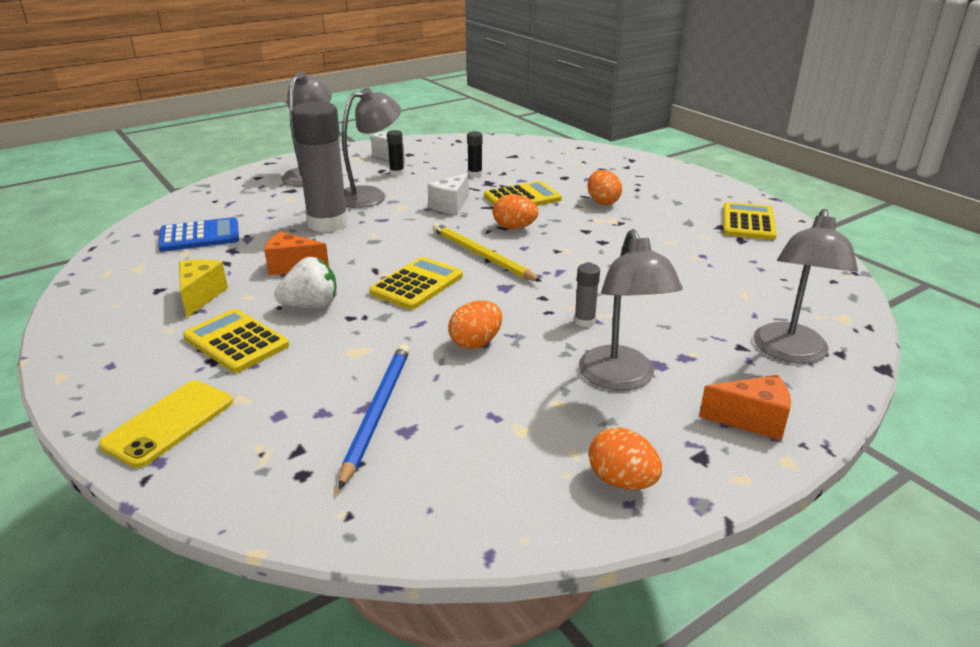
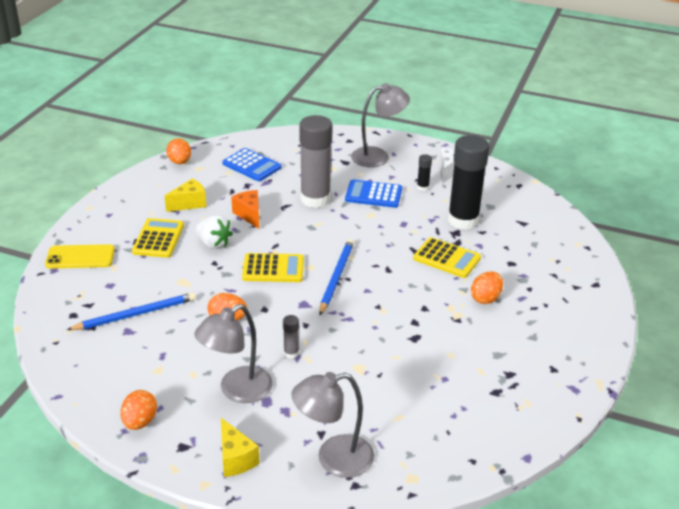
camera: 55 degrees right, 5 degrees up
(370, 195) = (373, 195): grey lamp -> blue calculator
(451, 205) = (396, 233): white cheese -> none
(475, 174) = (463, 220): black glue stick -> black glue stick, size x2.42
(481, 255) = (336, 277): yellow pencil -> blue pencil
(514, 228) = (392, 274): orange egg -> orange egg (179, 162)
(748, 222) = (536, 387): yellow calculator -> none
(752, 420) = (235, 459): orange cheese -> yellow cheese

